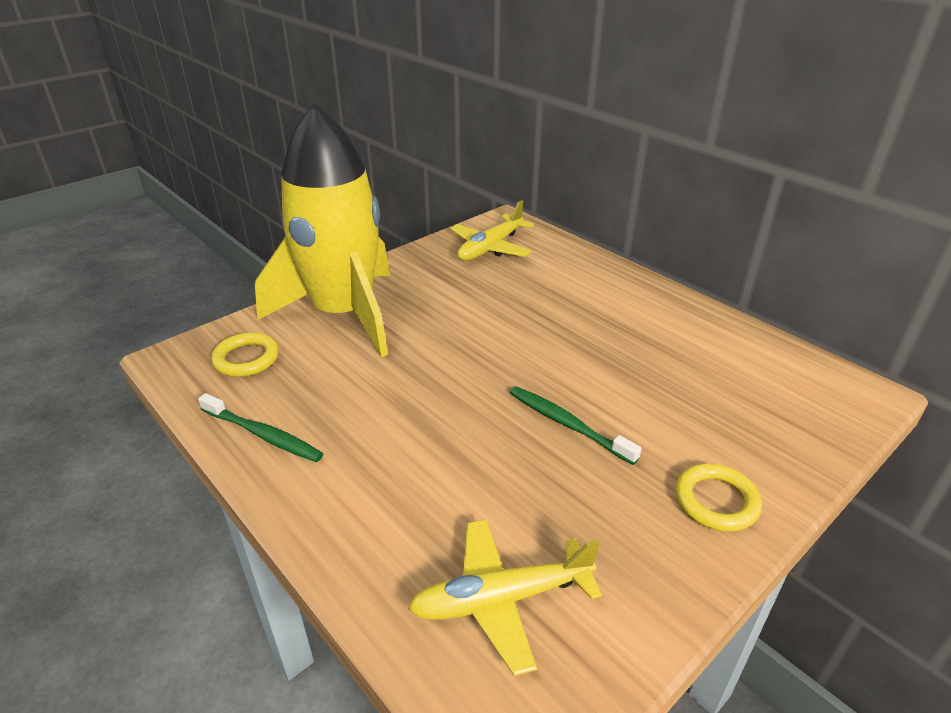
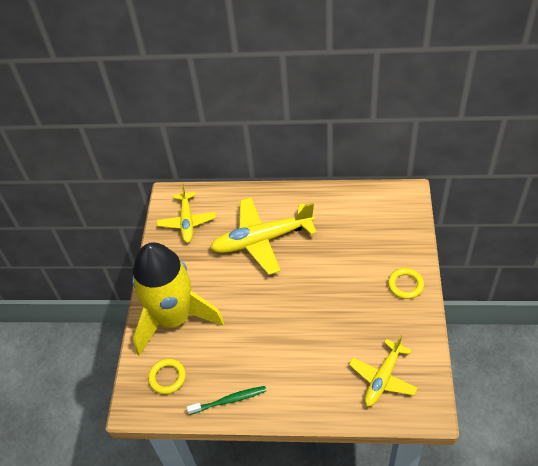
camera: 40 degrees left, 15 degrees up
(555, 311) = (262, 240): none -> yellow plane
(567, 424) = (330, 294): green toothbrush -> none

